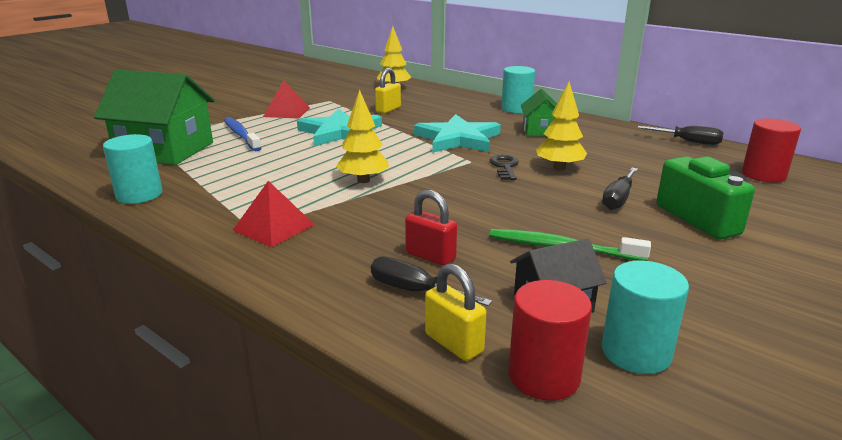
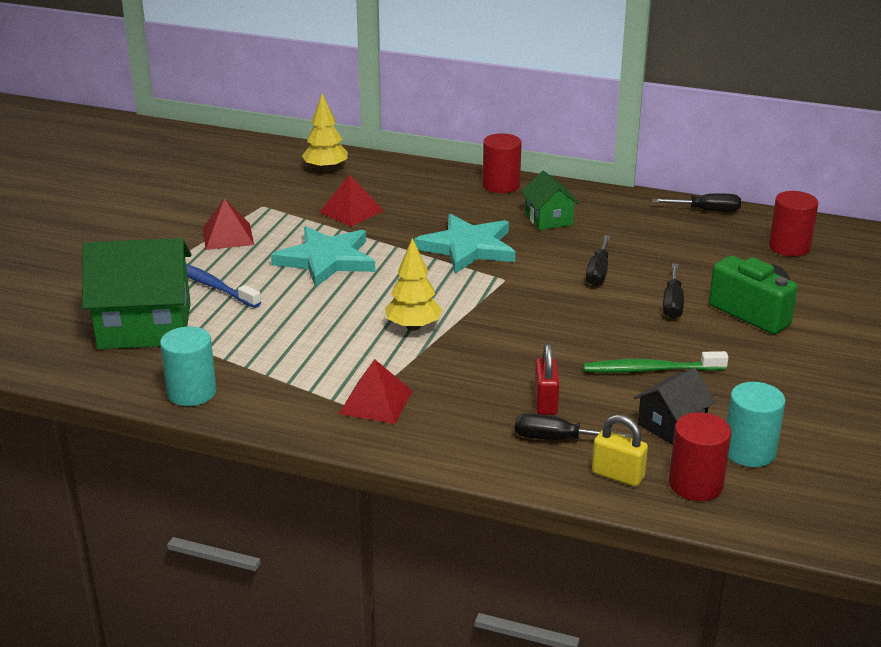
camera: 20 degrees left, 5 degrees up
(388, 110) = (351, 211): yellow padlock -> red pyramid
(430, 256) = (545, 402): red padlock -> red padlock turned 75 degrees clockwise
(504, 167) = (543, 281): black key -> none
(516, 109) = (501, 185): turquoise cylinder -> red cylinder
(559, 168) = (598, 272): yellow tree -> black screwdriver

